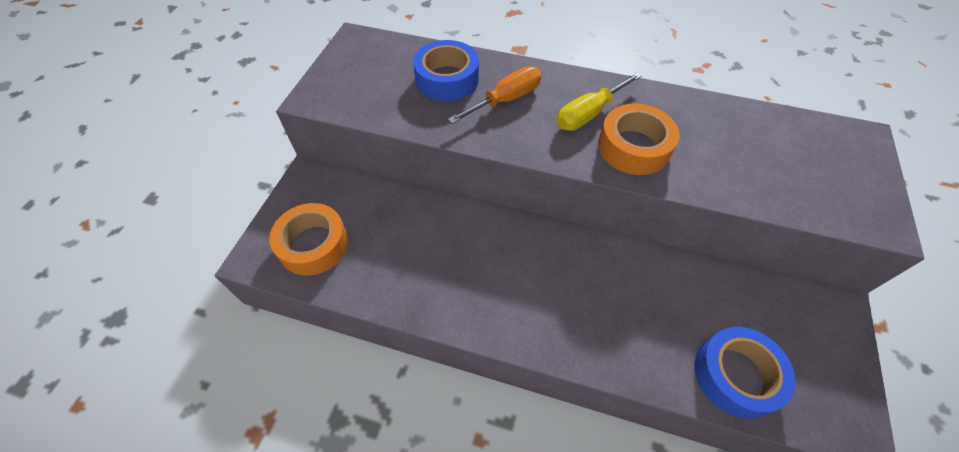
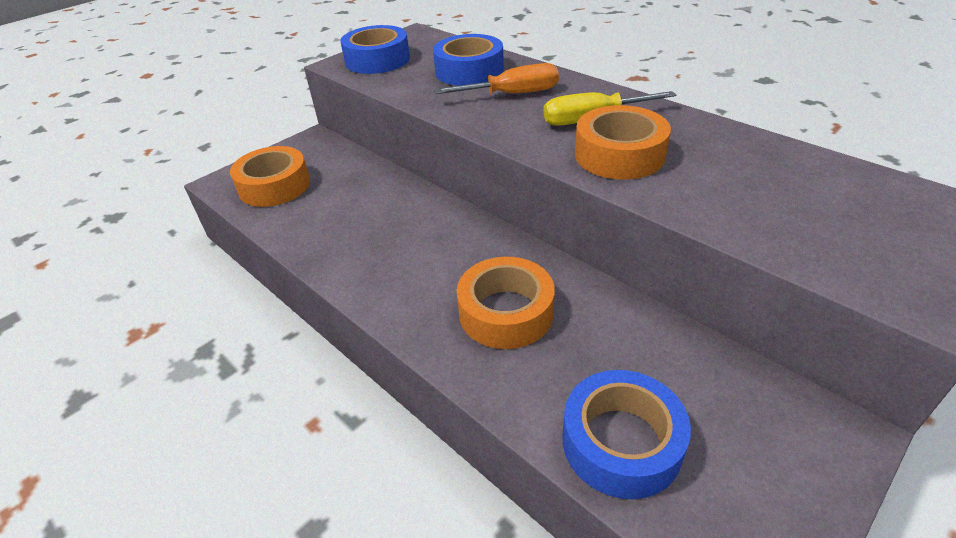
camera: 30 degrees right, 15 degrees down
(348, 84) = (377, 60): none -> blue tape
(600, 302) = (506, 312): none -> orange tape

